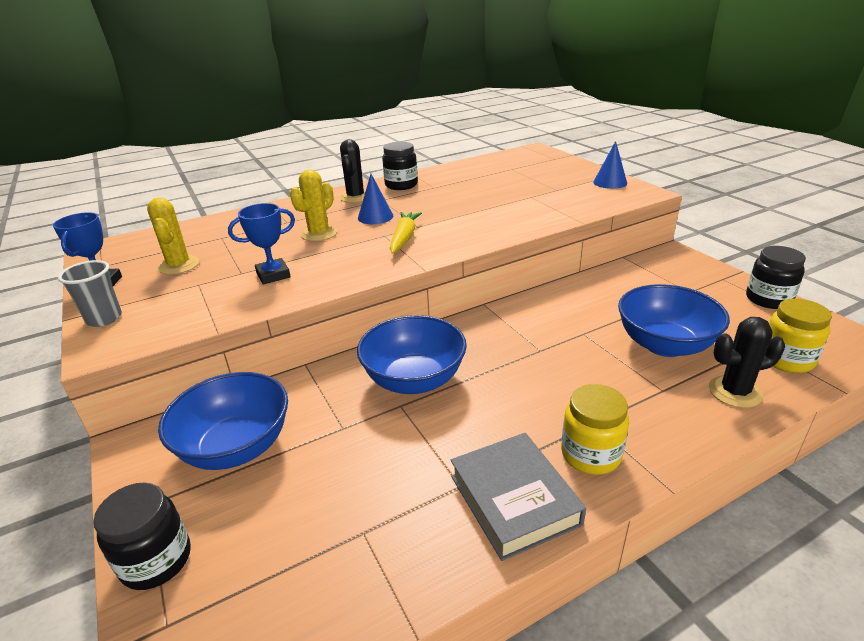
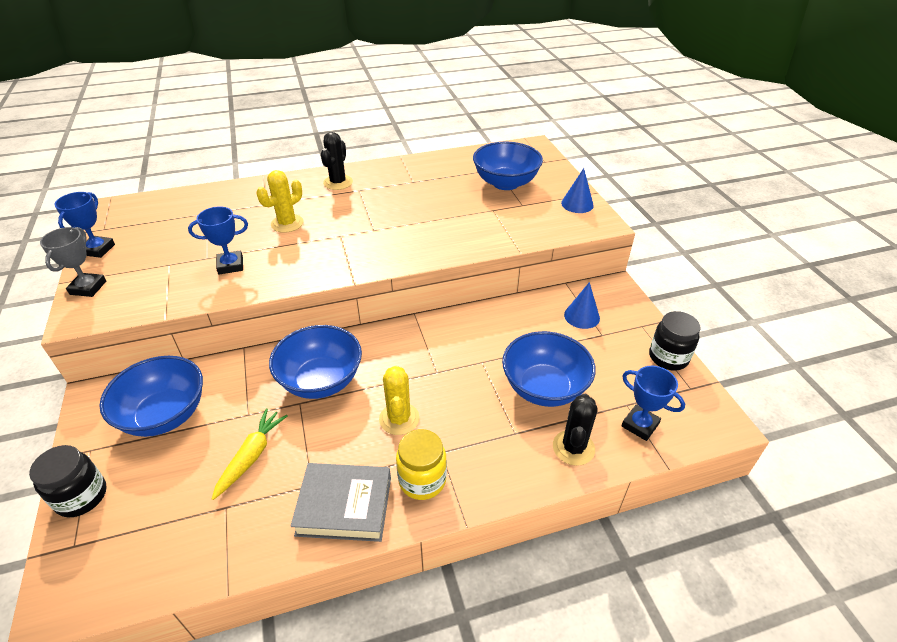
camera: 10 degrees right, 10 degrees up
(104, 318) = (88, 288): grey cup -> grey trophy
(179, 265) = (162, 240): yellow cactus -> yellow cactus (399, 419)
(375, 217) = (343, 211): blue cone -> blue cone (581, 316)
(401, 185) = (385, 174): black jar -> none
(404, 238) = (355, 242): yellow carrot -> yellow carrot (251, 456)
(514, 500) = (344, 506): grey book -> grey book turned 75 degrees counterclockwise
(528, 177) = (505, 183): none -> blue bowl
(734, 392) = (573, 448): black cactus -> black cactus turned 75 degrees counterclockwise
(786, 359) = (640, 425): yellow jar -> blue trophy

